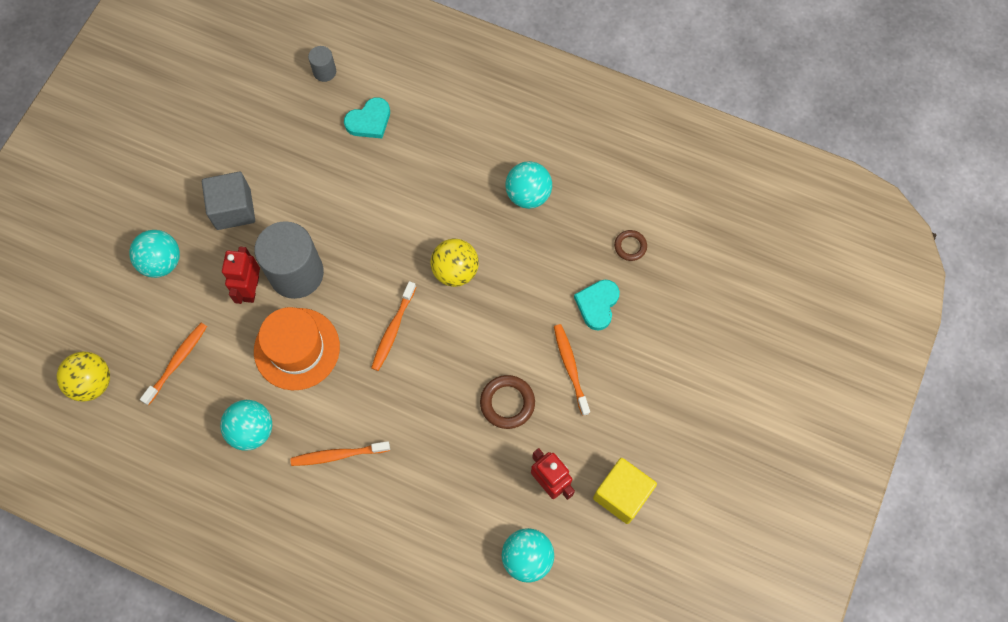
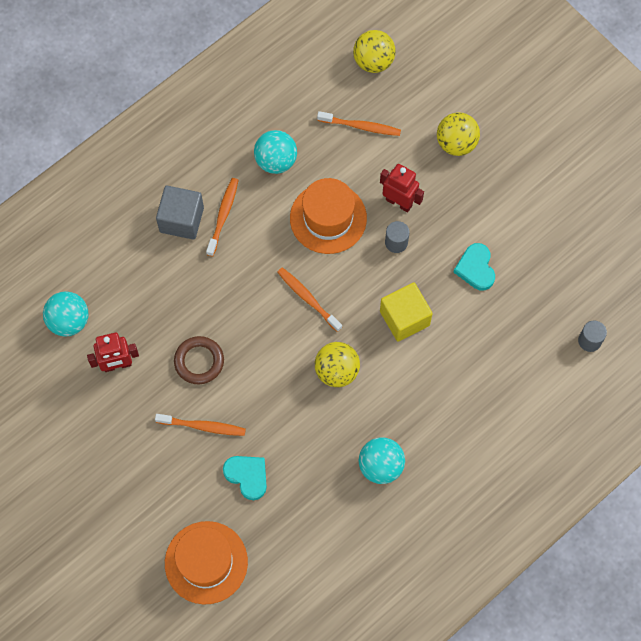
camera: 115 degrees right, 0 degrees up
(162, 262) = (456, 143): turquoise ball -> yellow ball
(177, 362) = (361, 126): orange toothbrush -> orange toothbrush turned 45 degrees counterclockwise
(233, 209) = (481, 214): grey cube -> grey cube (181, 220)
(296, 273) = (396, 242): grey cylinder -> grey cylinder, size x0.46
(369, 121) = (519, 359): turquoise heart -> turquoise heart (475, 268)
(622, 494) = (78, 416): yellow cube -> yellow cube (404, 318)
(630, 246) = (287, 532): brown ring -> none
(695, 304) = (206, 562): none -> orange hat

